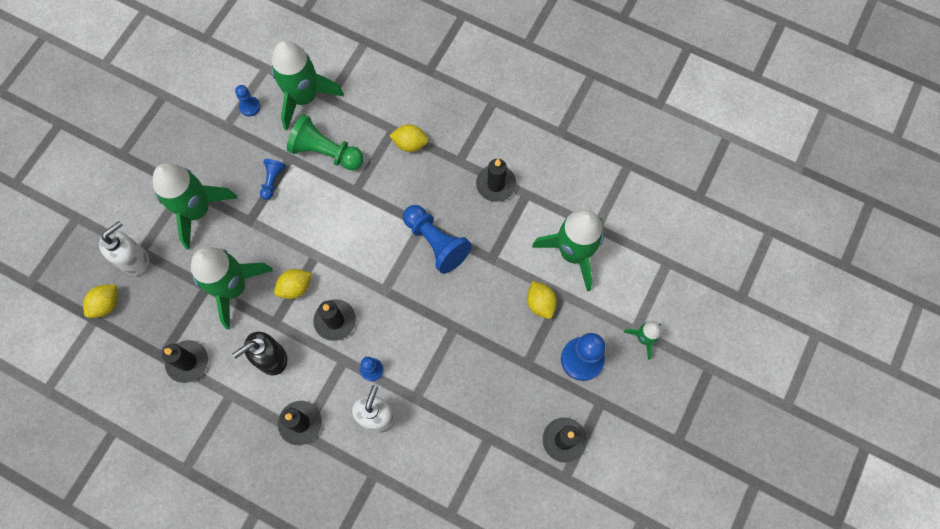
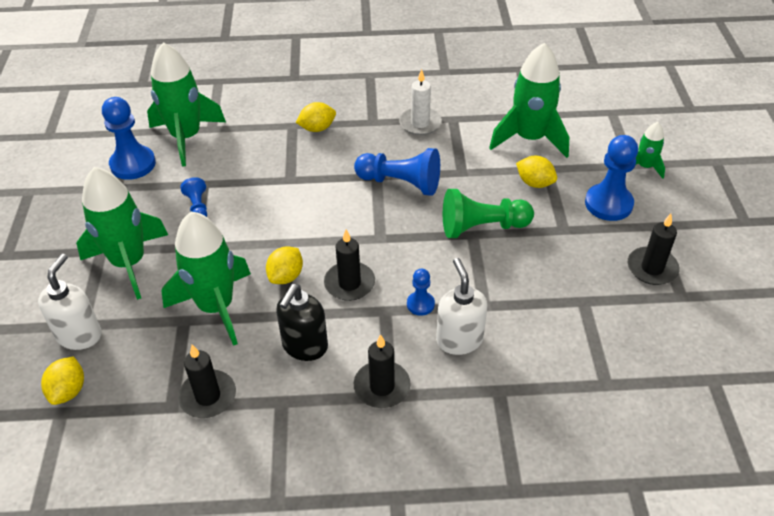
camera: 30 degrees left, 25 degrees down
(250, 107) = (133, 164): blue pawn -> blue pawn, size x1.87
(326, 152) = (238, 165): green pawn -> green pawn (482, 227)
(496, 184) = (420, 123): black candle -> white candle

